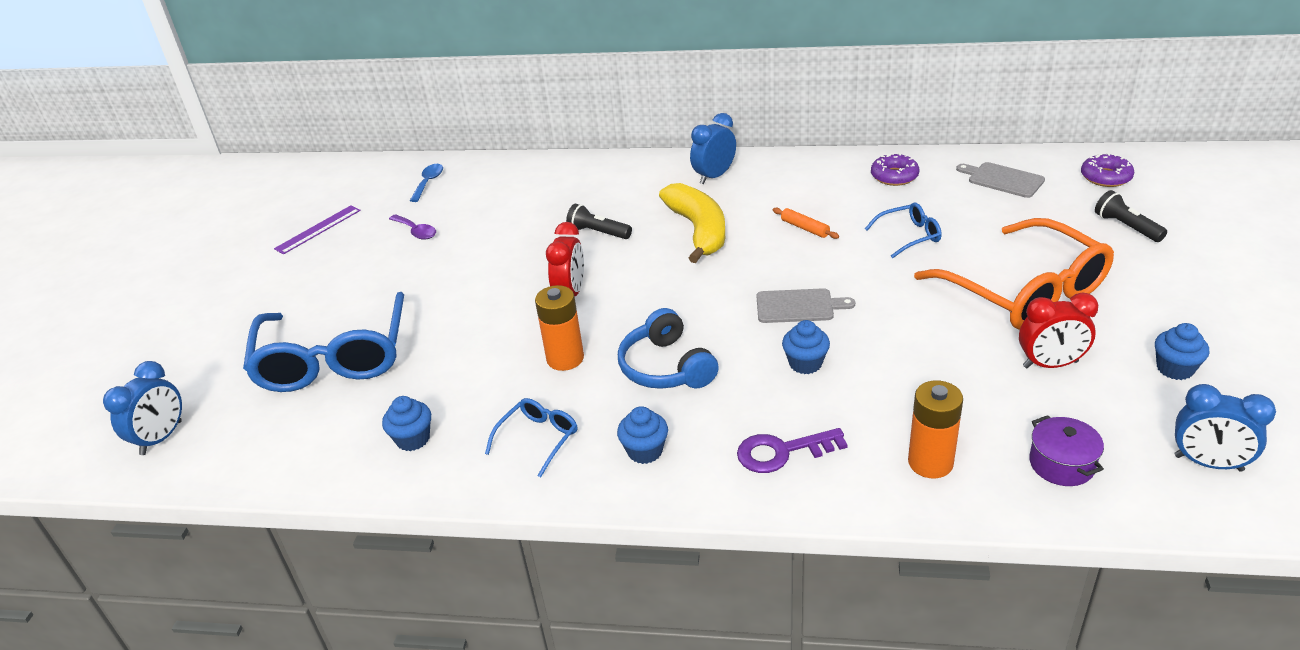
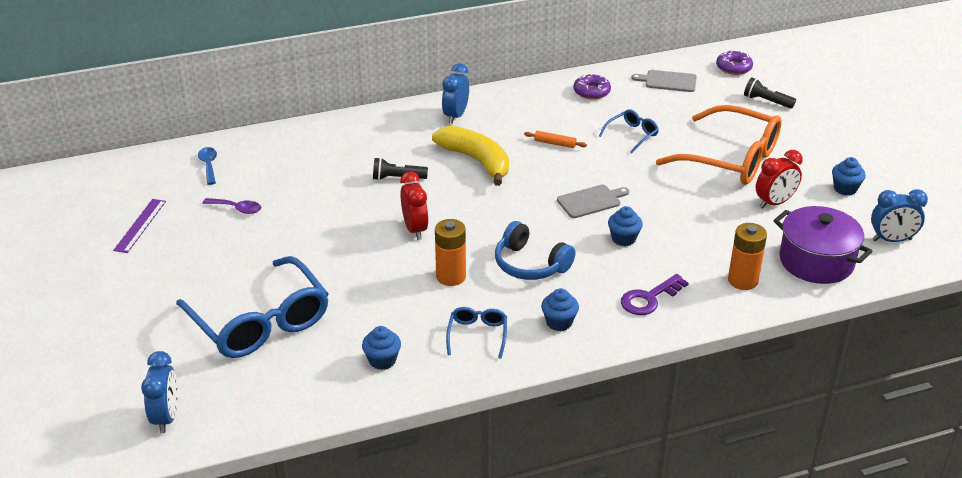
camera: 30 degrees left, 0 degrees up
(1061, 464) = (816, 261): purple pot -> purple pot, size x1.80

